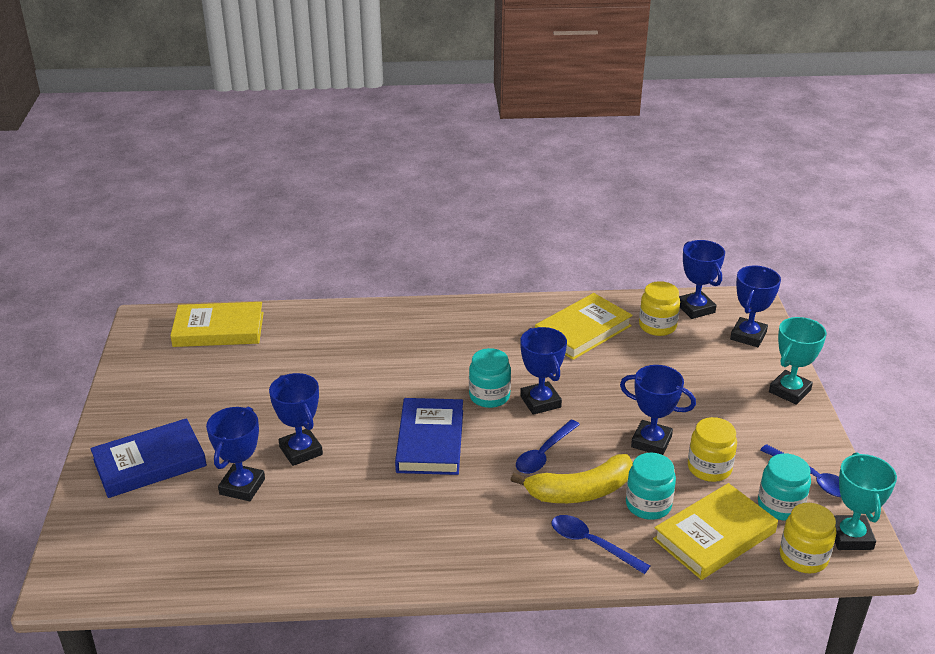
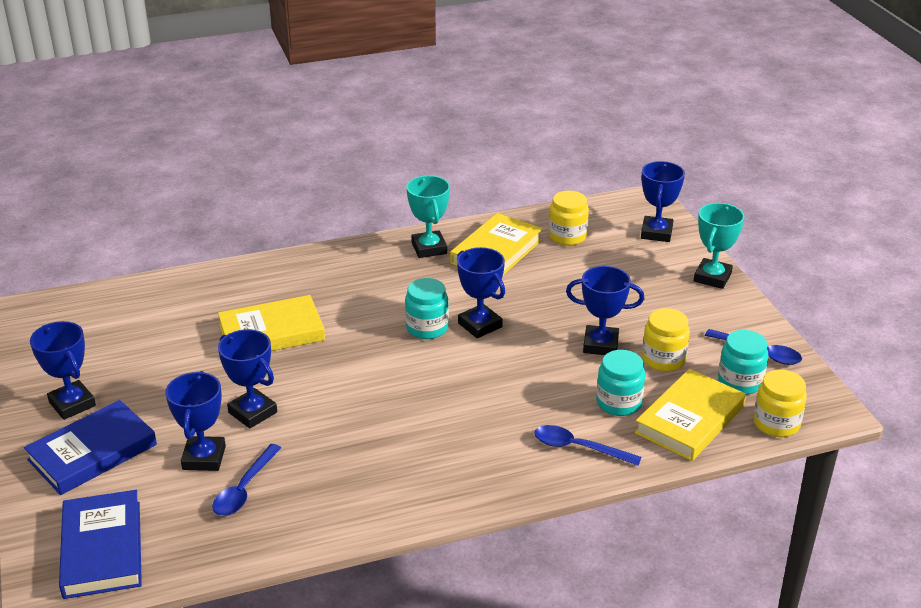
camera: 15 degrees left, 0 degrees up
(218, 329) = (113, 307): yellow book -> yellow book (271, 332)
(430, 441) = (384, 380): blue book -> blue book (102, 549)
(544, 454) = (501, 373): blue spoon -> blue spoon (244, 489)
(580, 491) = (550, 402): yellow banana -> none
(695, 308) = (598, 214): blue trophy -> blue trophy (72, 404)
(850, 537) = (811, 398): turquoise trophy -> turquoise trophy (429, 248)

